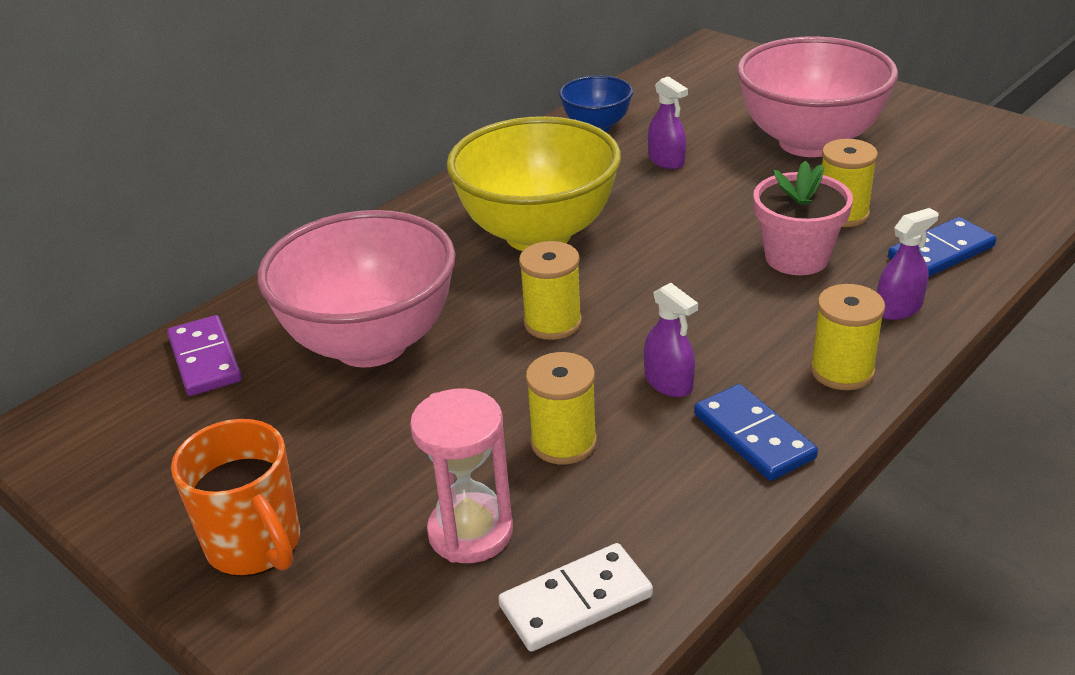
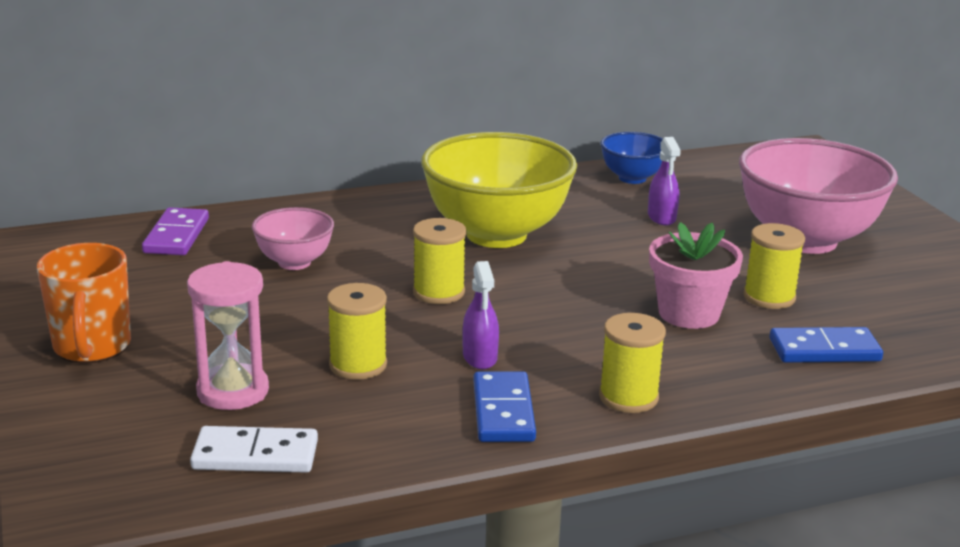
camera: 25 degrees right, 10 degrees down
(371, 344) = (294, 262): pink bowl -> pink bowl, size x0.50
(898, 308) = (733, 374): purple spray bottle -> none

